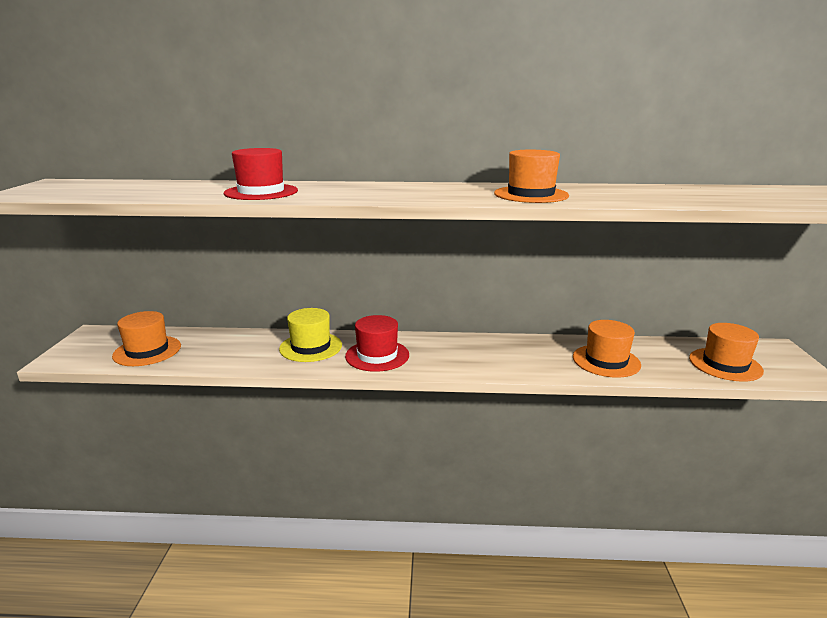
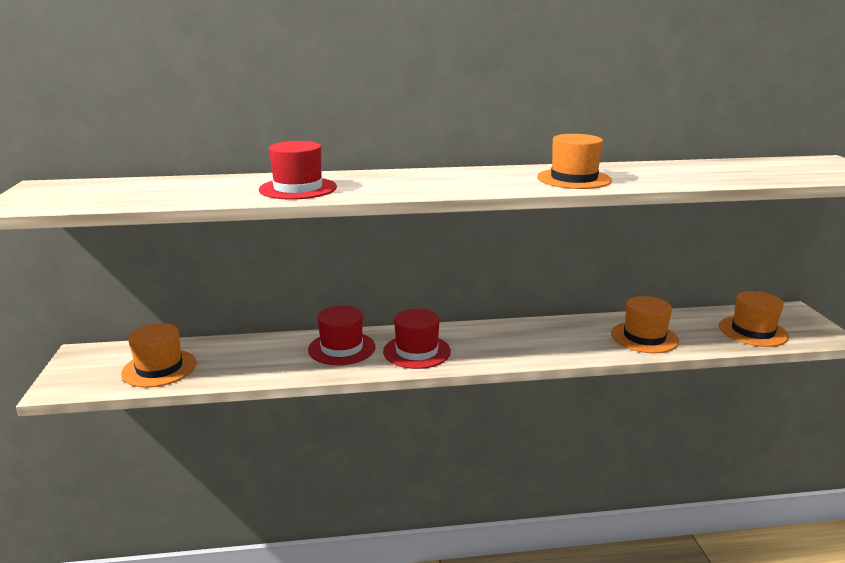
camera: 10 degrees left, 0 degrees up
(310, 347) = (341, 348): yellow hat -> red hat

